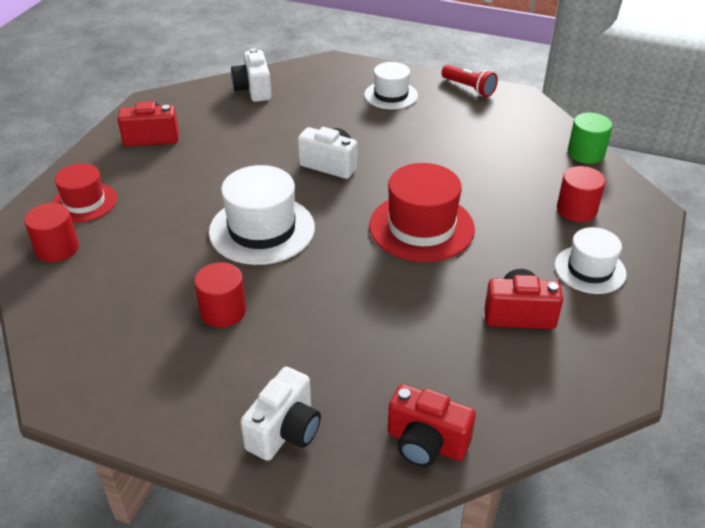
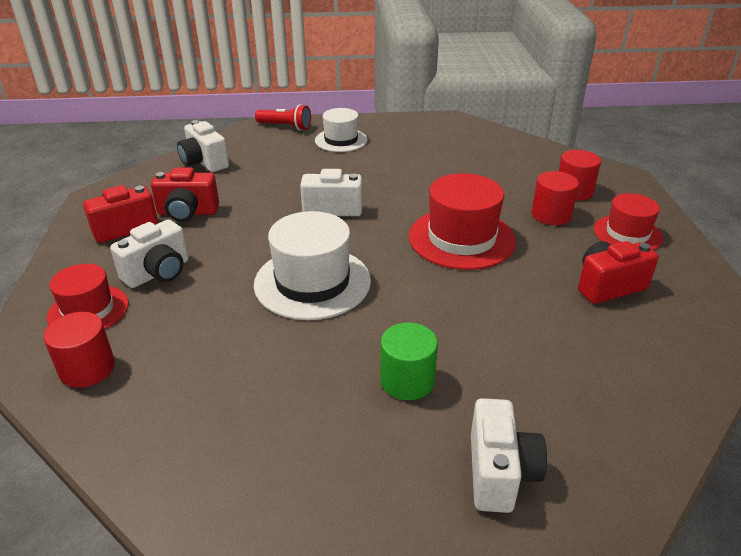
camera: 25 degrees left, 5 degrees down
(151, 185) = (158, 273): none -> white camera
(223, 311) = (334, 373): red cylinder -> red cylinder (551, 215)
(426, 443) = (639, 430): red camera -> red camera (187, 212)
(469, 88) = (404, 121): red flashlight -> red flashlight (285, 127)
(585, 153) = (541, 148): green cylinder -> green cylinder (407, 380)
(590, 269) = (627, 233): white hat -> red hat

